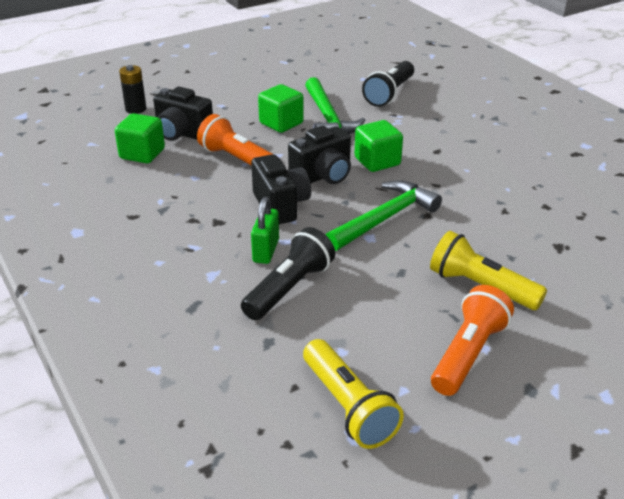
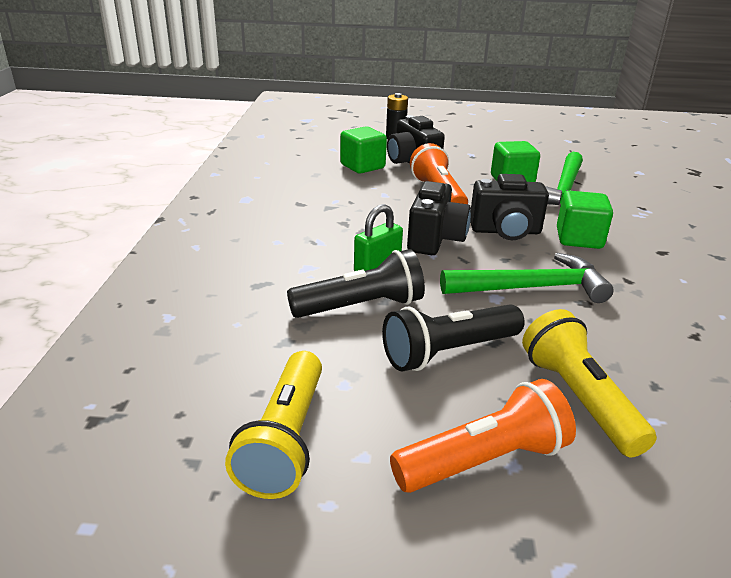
camera: 35 degrees right, 5 degrees down
(389, 94) = (656, 191): black flashlight -> black flashlight (448, 352)

